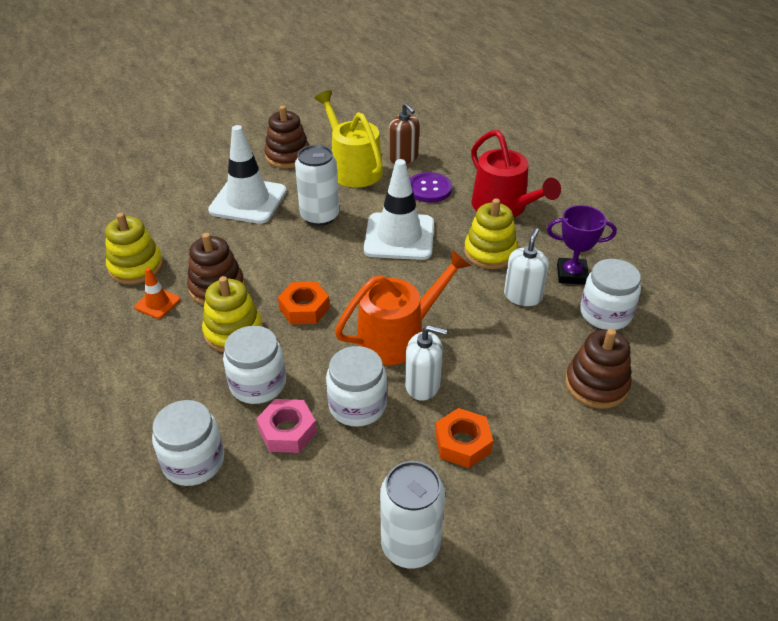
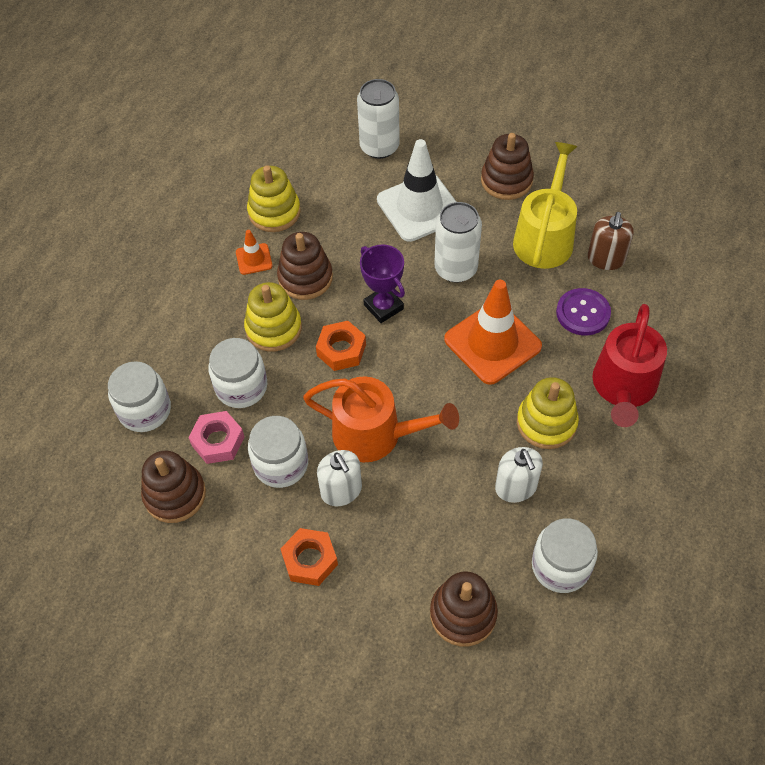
camera: 50 degrees right, 15 degrees up
(301, 494) = (175, 495): none -> brown stacking toy
(399, 237) = (492, 343): white traffic cone -> orange traffic cone
(410, 545) = (192, 593): white can -> white can (379, 147)
(523, 296) = (516, 487): white soap dispenser -> white soap dispenser turned 90 degrees clockwise
(571, 274) = (586, 506): purple trophy -> purple trophy (383, 307)

